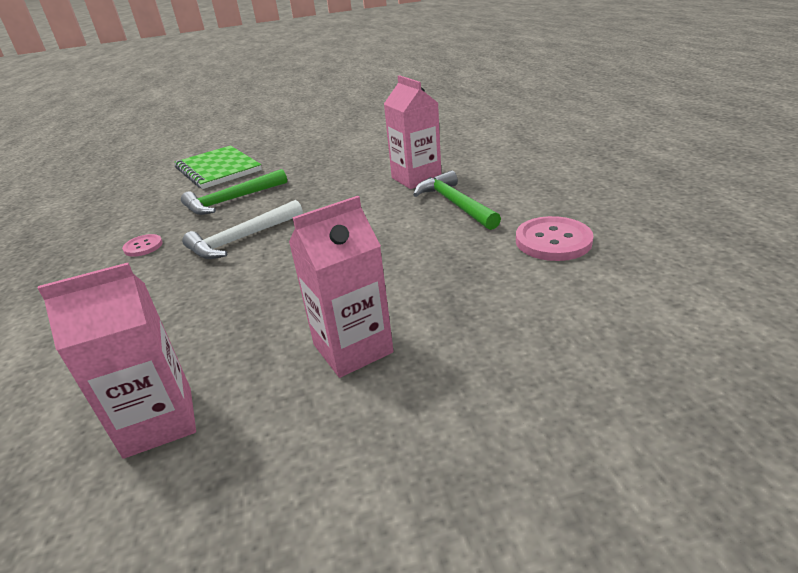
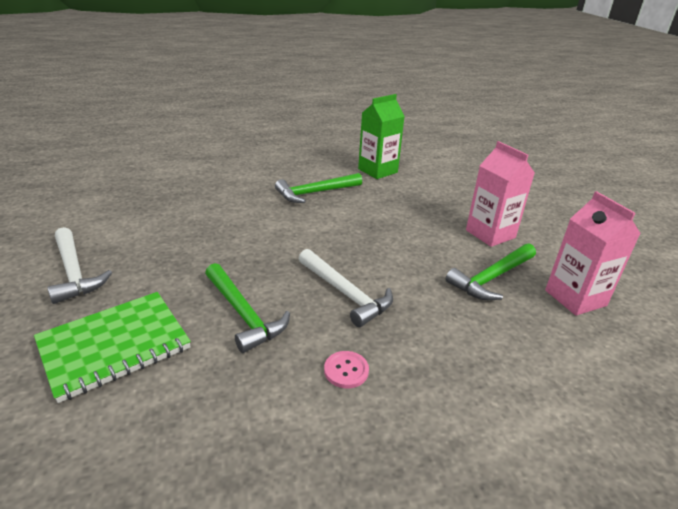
camera: 95 degrees left, 0 degrees up
(235, 338) = (492, 278): none -> green hammer
(303, 142) = (74, 272): none -> white hammer
(416, 178) = (256, 204): pink carton -> none
(553, 241) = (377, 170): pink button -> green carton

